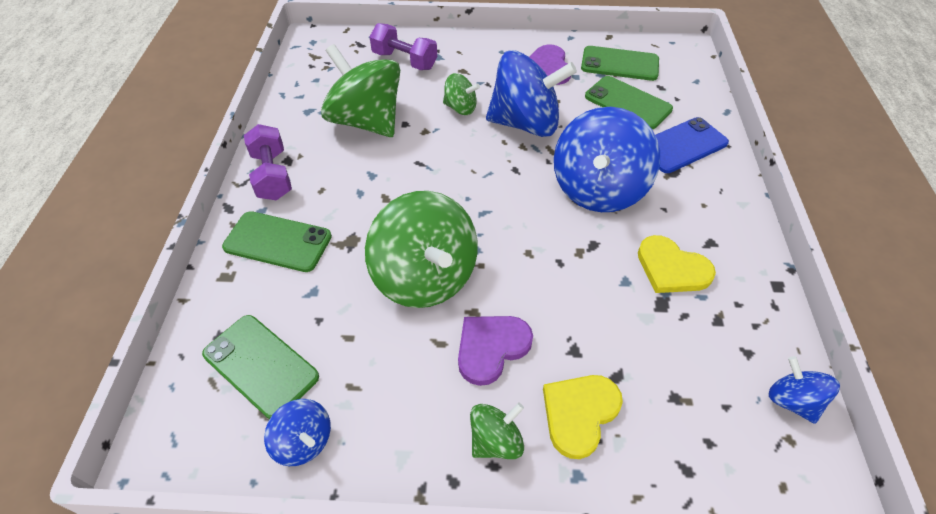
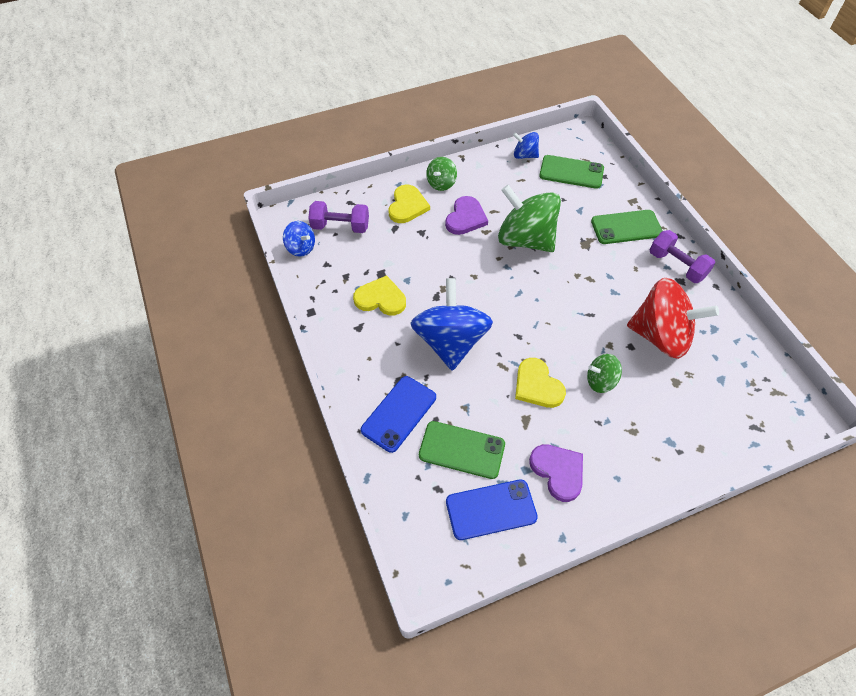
camera: 155 degrees right, 5 degrees up
(366, 121) = (661, 336): green spinning top -> red spinning top
(404, 61) = (694, 421): purple dumbbell -> purple dumbbell (340, 226)
(525, 123) = (537, 385): blue spinning top -> yellow heart
(619, 64) = (491, 509): green phone -> blue phone

